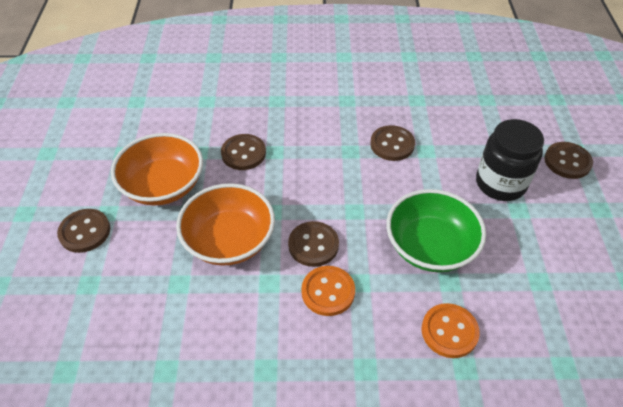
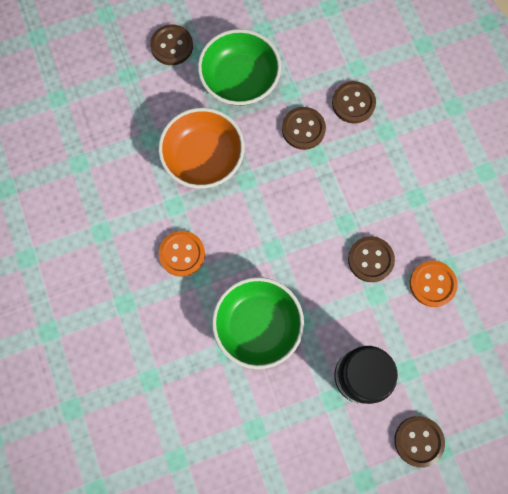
camera: 70 degrees right, 25 degrees up
(163, 186) = (240, 80): orange bowl -> green bowl
(313, 245) = (223, 227): brown button -> brown button (353, 103)
(449, 331) = (178, 360): orange button -> orange button (432, 284)

